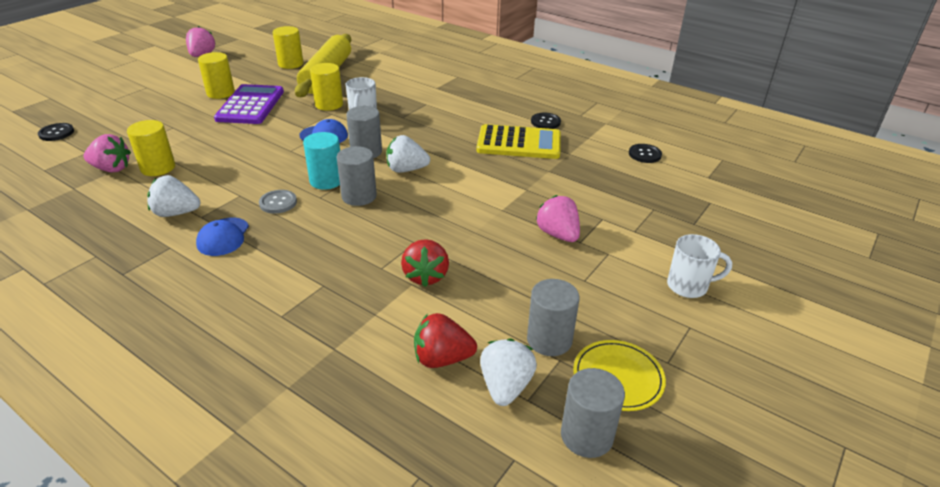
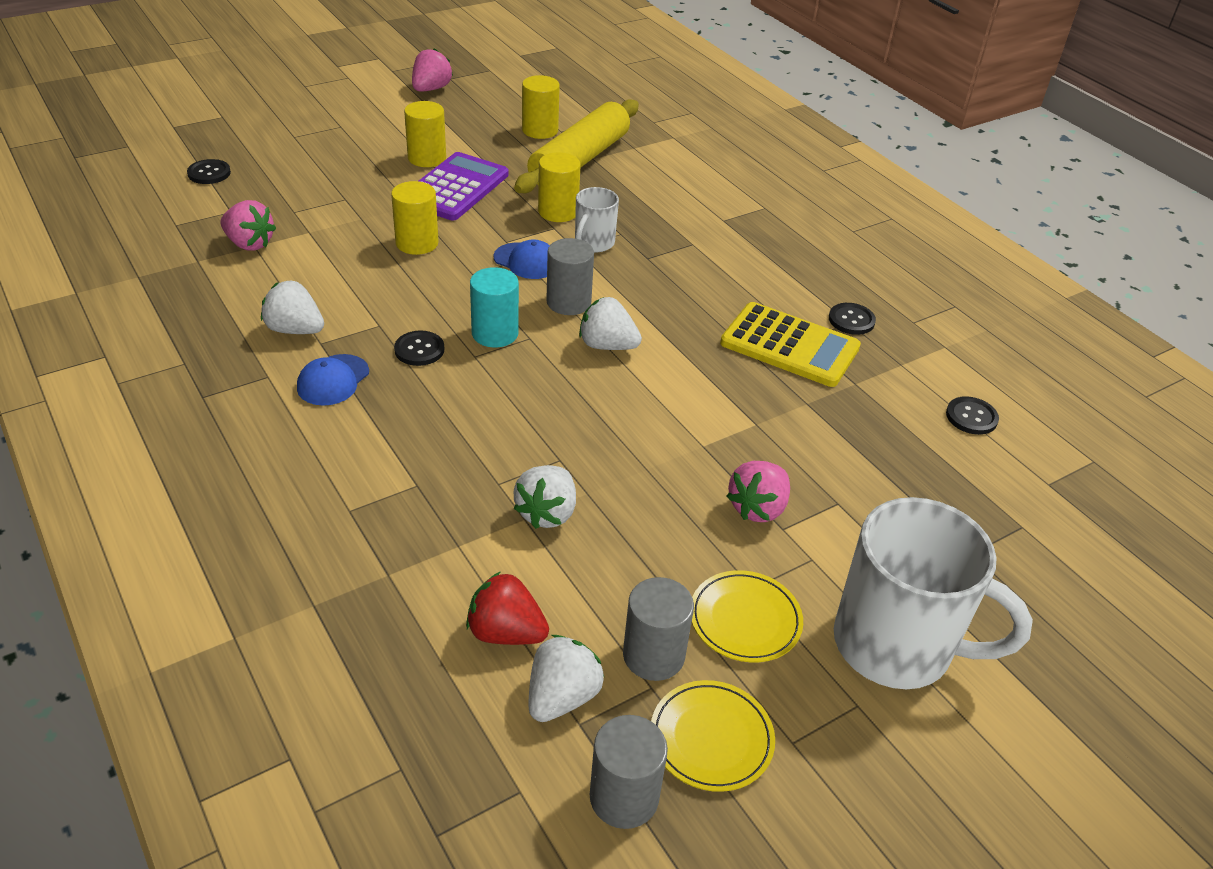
camera: 20 degrees right, 5 degrees up
(158, 168) = (302, 257): yellow cylinder -> yellow cylinder (417, 243)
(278, 203) = (419, 350): grey button -> black button
(359, 196) = (524, 369): grey cylinder -> none
(426, 276) = (547, 513): red strawberry -> white strawberry
(558, 234) = (758, 508): pink strawberry -> pink strawberry turned 135 degrees counterclockwise
(592, 300) = (745, 619): none -> yellow plate
(688, 286) = (896, 646): white mug -> white mug, size x2.01

